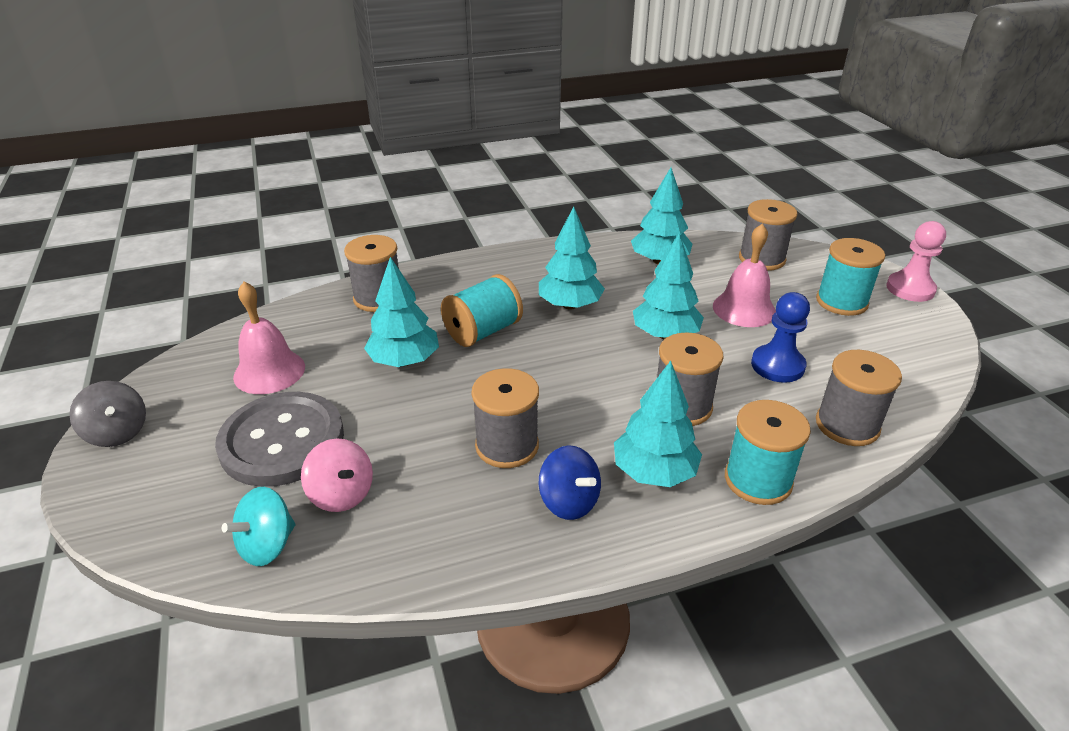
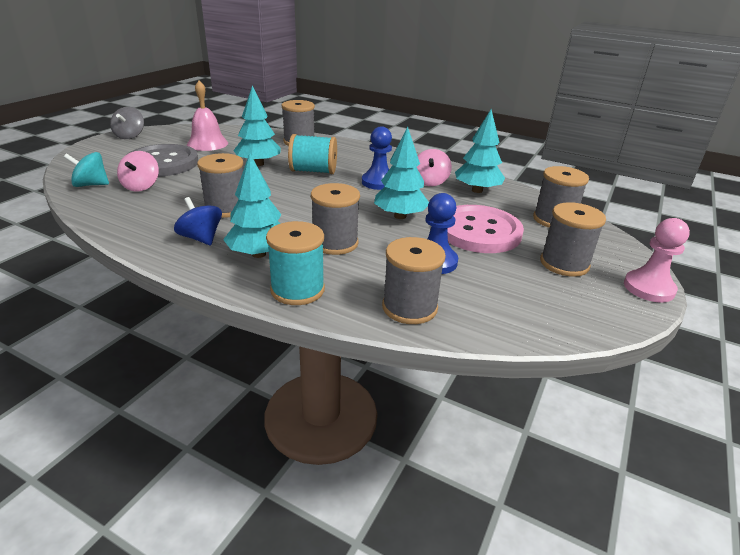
camera: 45 degrees right, 5 degrees down
(569, 501) = (201, 238): blue spinning top -> blue spinning top turned 135 degrees clockwise
(570, 305) = (378, 182): turquoise tree -> blue pawn
(608, 274) = (430, 182): none -> pink spinning top
(744, 309) = (479, 231): pink bell -> pink button
(841, 302) = (564, 264): turquoise spool -> grey spool

